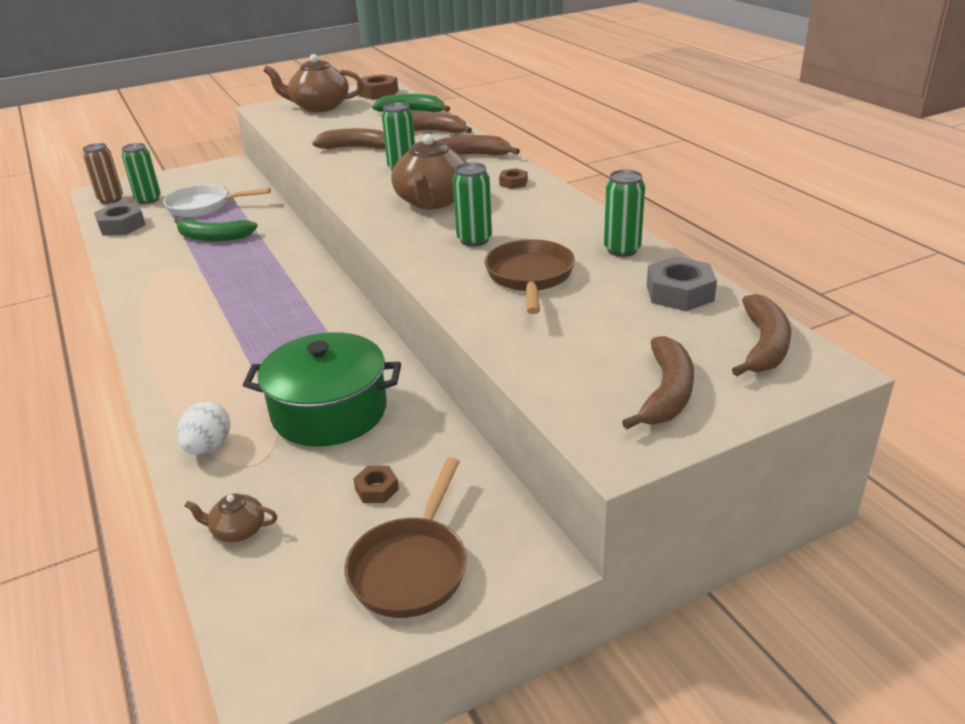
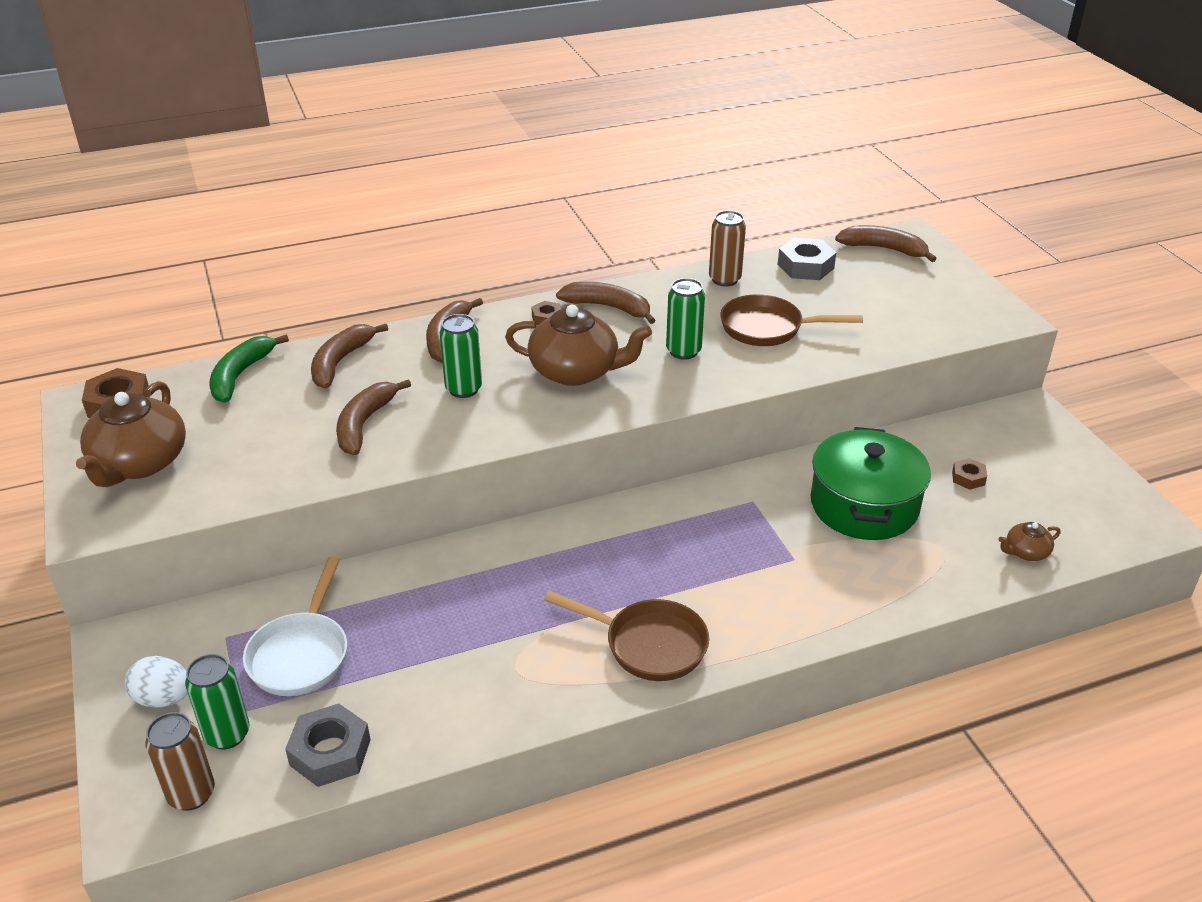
camera: 85 degrees left, 5 degrees up
(208, 447) = (919, 581): white egg -> white egg (164, 698)
(214, 237) = (431, 628): green banana -> none
(237, 530) = (1025, 552): brown teapot -> brown teapot turned 60 degrees clockwise
(411, 567) = (1048, 462): brown pan -> brown pan (648, 644)
(622, 250) = (724, 279): green can -> brown can
(666, 393) = (944, 292): brown banana -> brown banana (608, 307)

